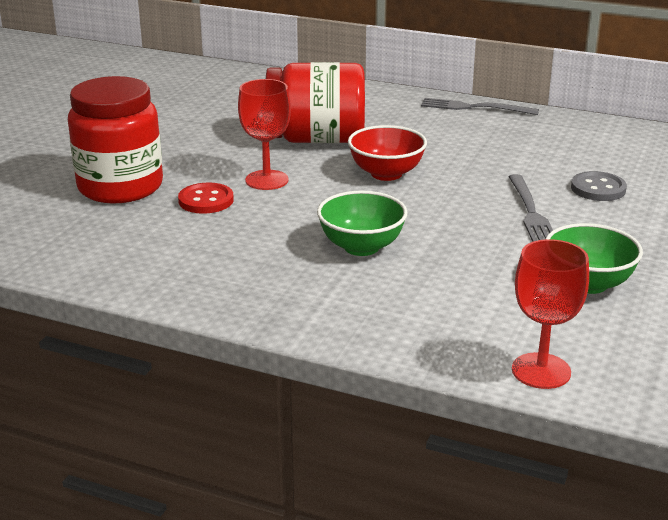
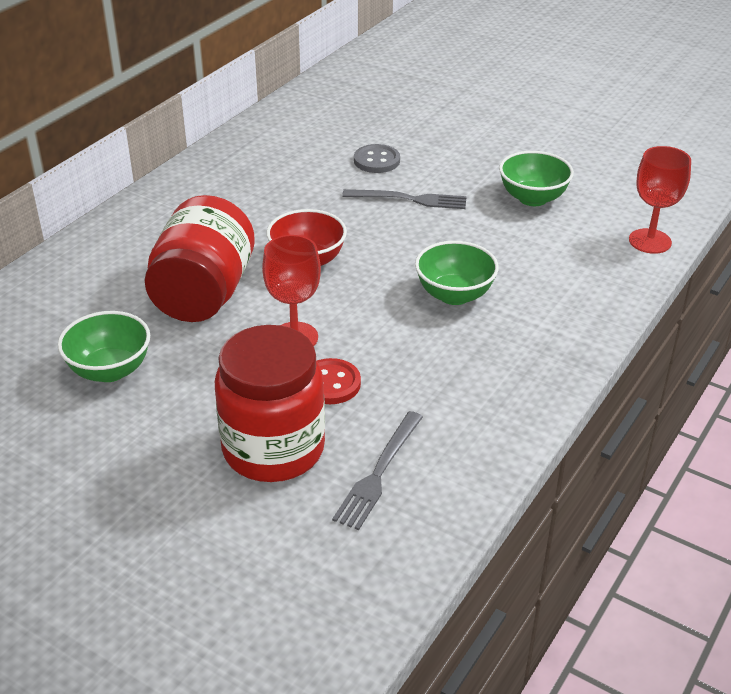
camera: 80 degrees left, 10 degrees up
(207, 122) = (110, 370): none -> green bowl
(474, 107) = (171, 186): grey fork -> grey fork (378, 473)

